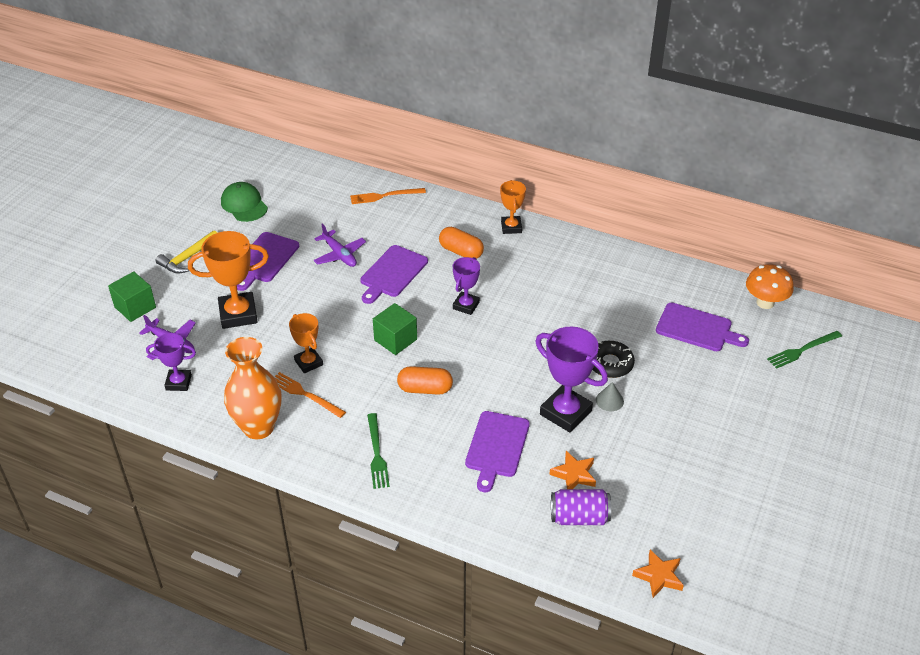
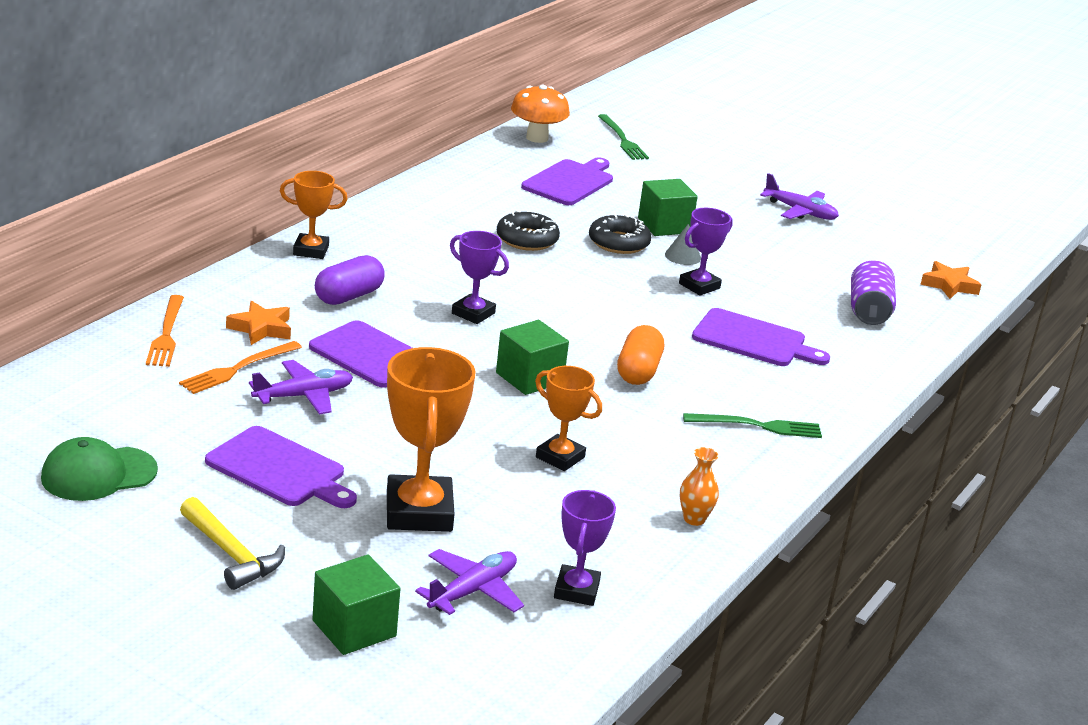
camera: 85 degrees left, 15 degrees down
(258, 427) = (694, 519): orange vase -> orange vase, size x0.42
(305, 394) = (630, 469): orange fork -> orange fork (238, 369)
(308, 362) = (560, 457): orange trophy -> orange trophy turned 60 degrees clockwise
(461, 252) = (348, 296): orange capsule -> purple capsule
(565, 412) = (699, 286): purple trophy -> purple trophy, size x0.60
(574, 475) = (803, 301): orange star -> orange star (261, 328)
(585, 317) = (527, 239): none -> black donut
(656, 386) = (664, 225): none -> green cube
(741, 470) = (800, 212): none -> purple plane

